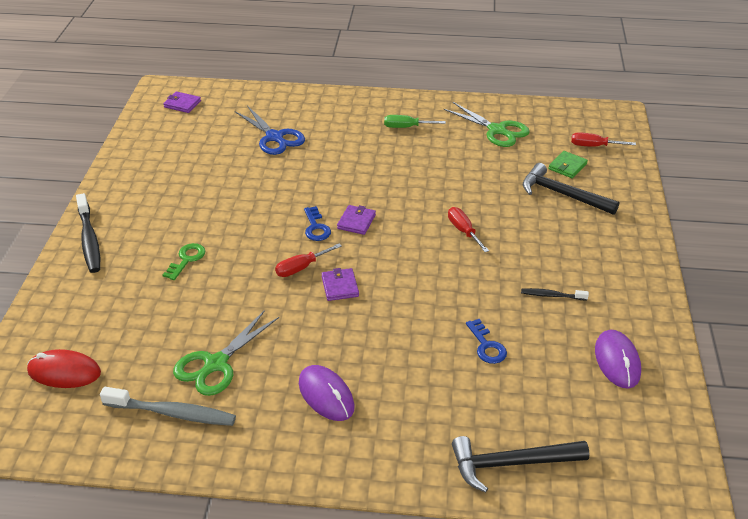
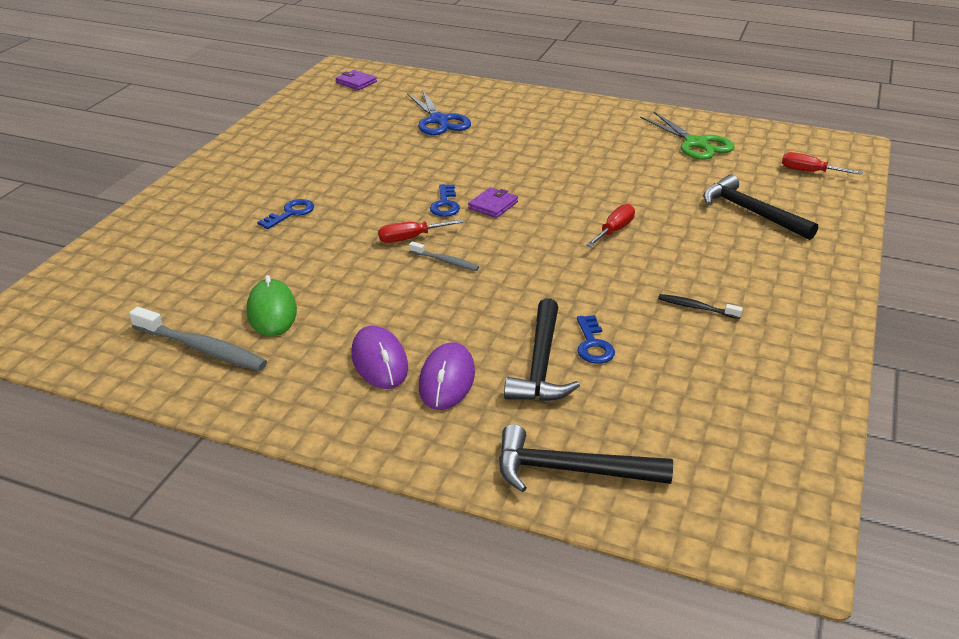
camera: 15 degrees right, 5 degrees down
(64, 372) = (111, 292): red mouse -> none
(89, 240) = (200, 183): black toothbrush -> none
(187, 259) = (291, 213): green key -> blue key
(215, 364) = (272, 311): green scissors -> green mouse
(340, 286) = (445, 261): purple wallet -> grey toothbrush
(406, 127) = (590, 128): green screwdriver -> none
(454, 372) = (541, 364): none -> black hammer
(463, 231) = (614, 230): red screwdriver -> red screwdriver turned 45 degrees clockwise
(567, 166) = (768, 187): green wallet -> none
(617, 361) = (754, 387): purple mouse -> purple mouse (447, 380)

